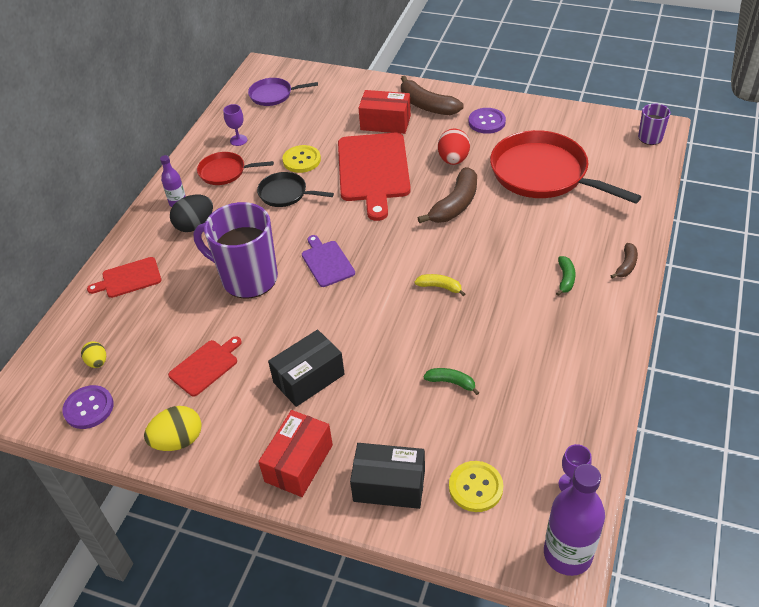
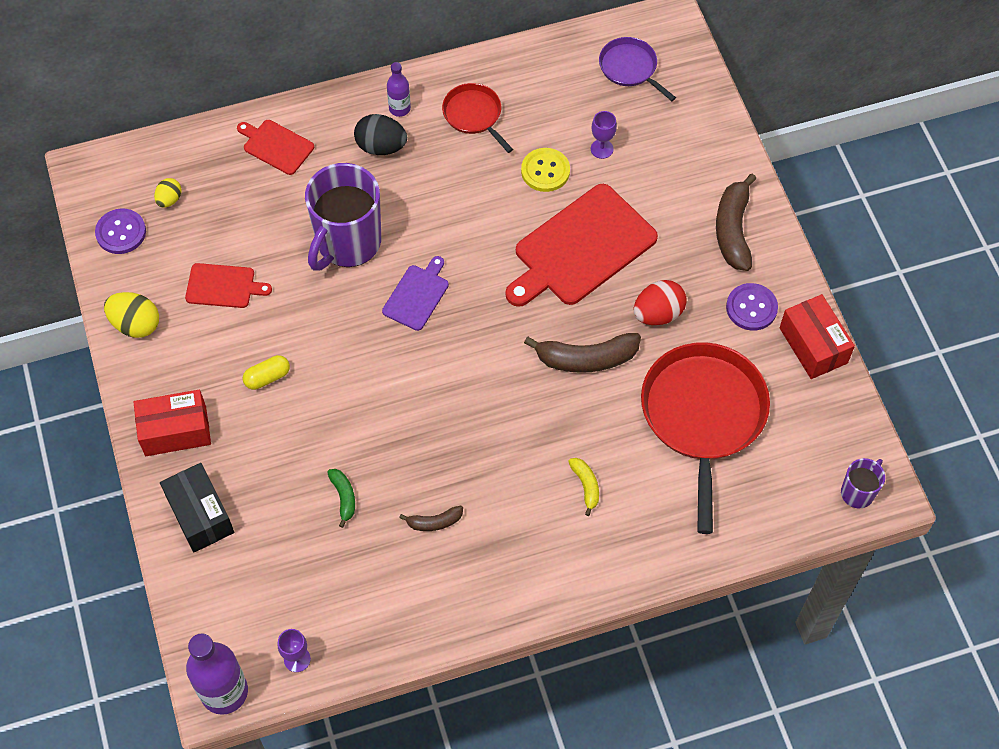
camera: 50 degrees right, 15 degrees up
(238, 140) = (531, 91): purple goblet -> purple goblet (602, 149)
(248, 278) = (347, 243): purple mug -> purple mug turned 135 degrees counterclockwise
(285, 193) = (484, 192): black pan -> none
(308, 378) = (267, 377): black box -> yellow capsule
(385, 123) = (669, 208): red box -> red box (813, 345)
(440, 287) = (456, 416): yellow banana -> yellow banana (586, 486)
(475, 487) = (243, 584): yellow button -> none
(565, 279) = (551, 524): green banana -> none
(626, 265) = (614, 571): brown banana -> brown banana (434, 522)

